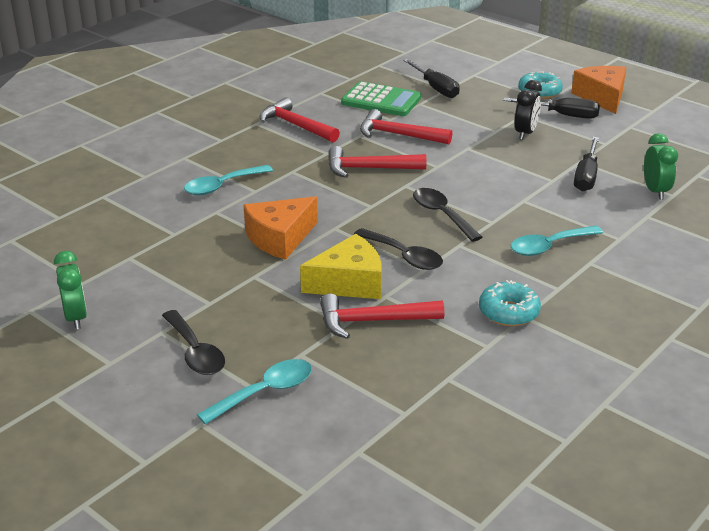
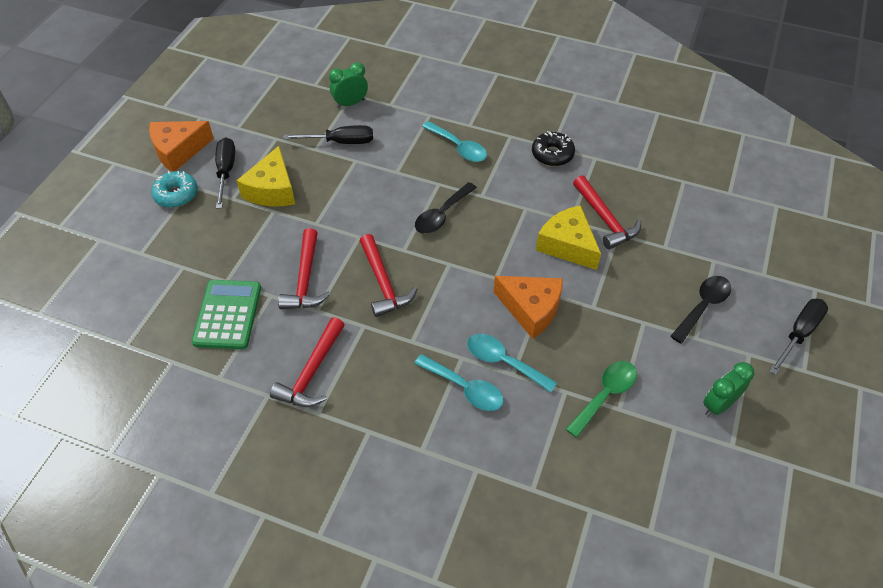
camera: 110 degrees left, 20 degrees up
(150, 254) = (605, 395): none -> green spoon
(265, 392) = (713, 252): turquoise spoon -> turquoise spoon (503, 362)
(404, 256) = (515, 223): black spoon -> none
(435, 88) = (184, 276): black screwdriver -> black screwdriver (799, 334)
(508, 312) = (552, 154): turquoise donut -> black donut
(525, 133) = (272, 190): black clock -> yellow cheese

